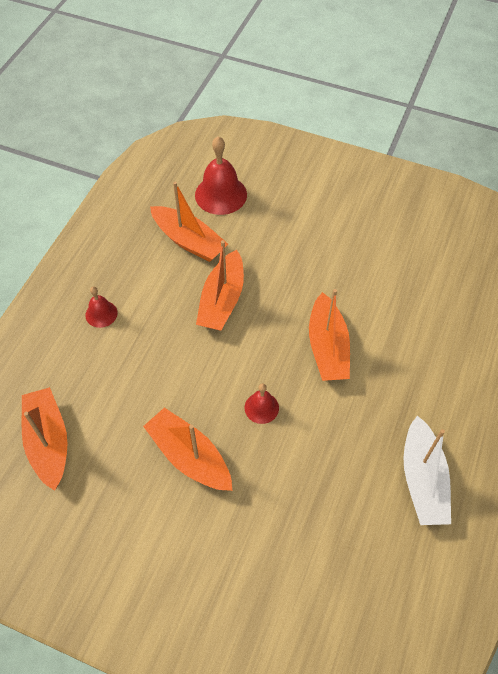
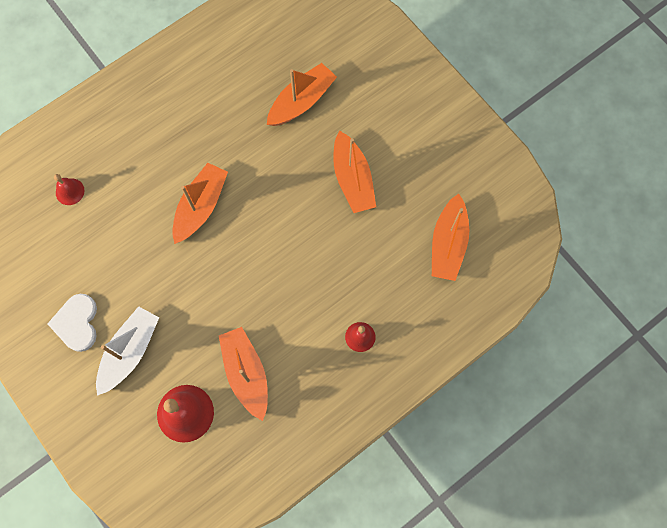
camera: 150 degrees left, 15 degrees up
(222, 300) = (254, 294): orange boat -> orange boat (301, 101)
(261, 407) = (281, 187): red bell -> red bell (70, 191)
(357, 209) = (77, 323): none -> white heart
(422, 479) = (208, 82): white boat -> white boat (130, 352)

